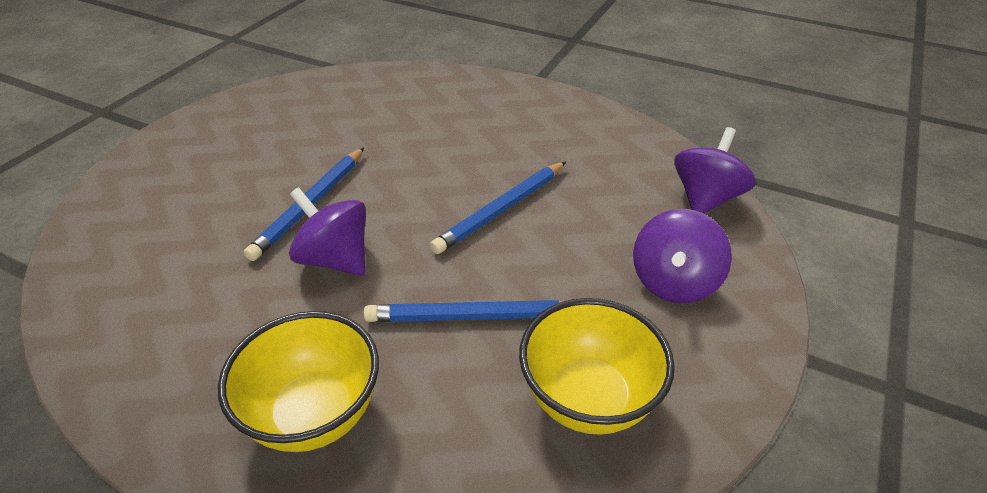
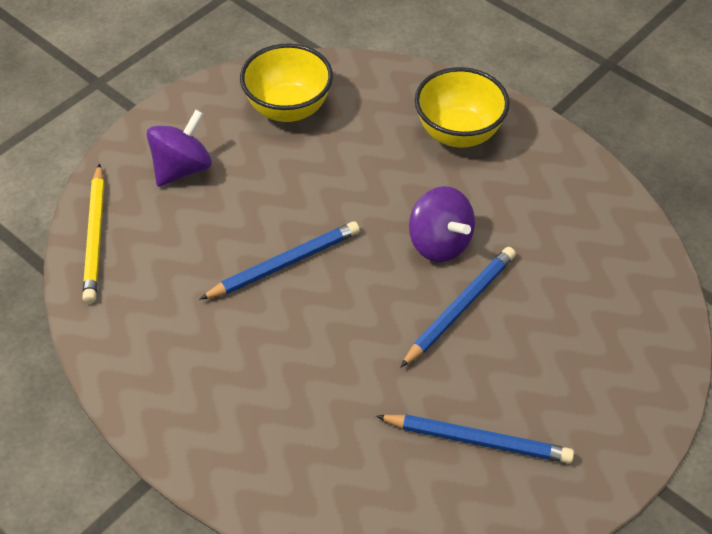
camera: 165 degrees left, 10 degrees up
(472, 317) = (342, 173): blue pencil -> blue pencil (478, 440)
(706, 198) = (95, 236): purple spinning top -> yellow pencil

